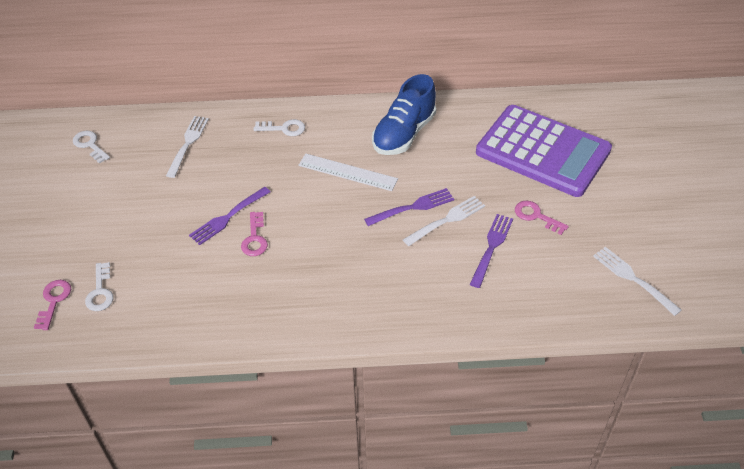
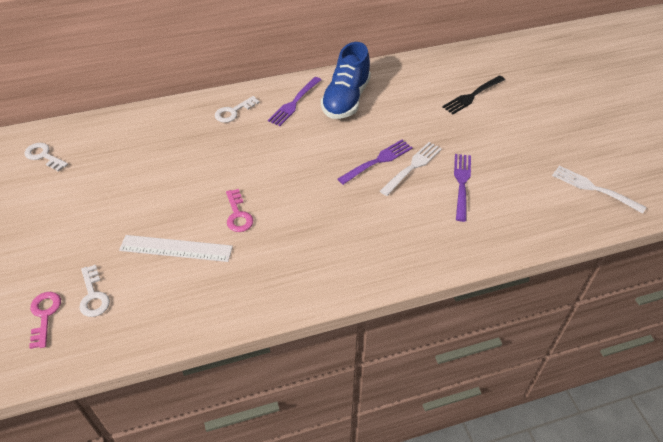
camera: 15 degrees left, 0 degrees up
(188, 144) = (144, 140): white fork -> none
(228, 217) = (205, 199): purple fork -> purple fork (294, 102)
(284, 128) = (233, 112): white key -> white key turned 150 degrees clockwise
(347, 172) = (306, 140): white ruler -> white ruler (176, 248)
(536, 216) = (489, 150): pink key -> none
(543, 151) = (472, 95): purple calculator -> black fork

